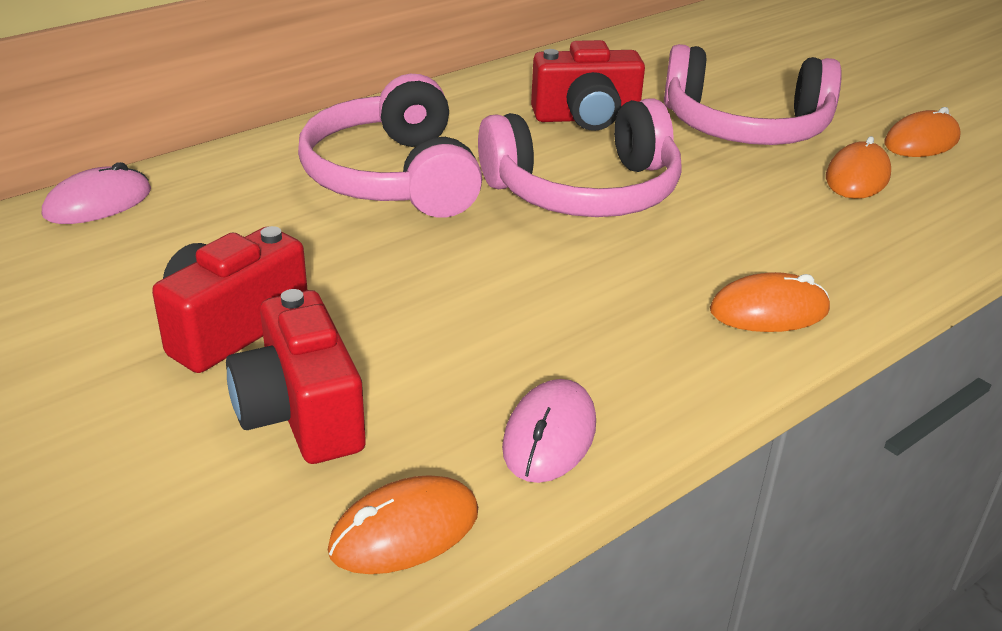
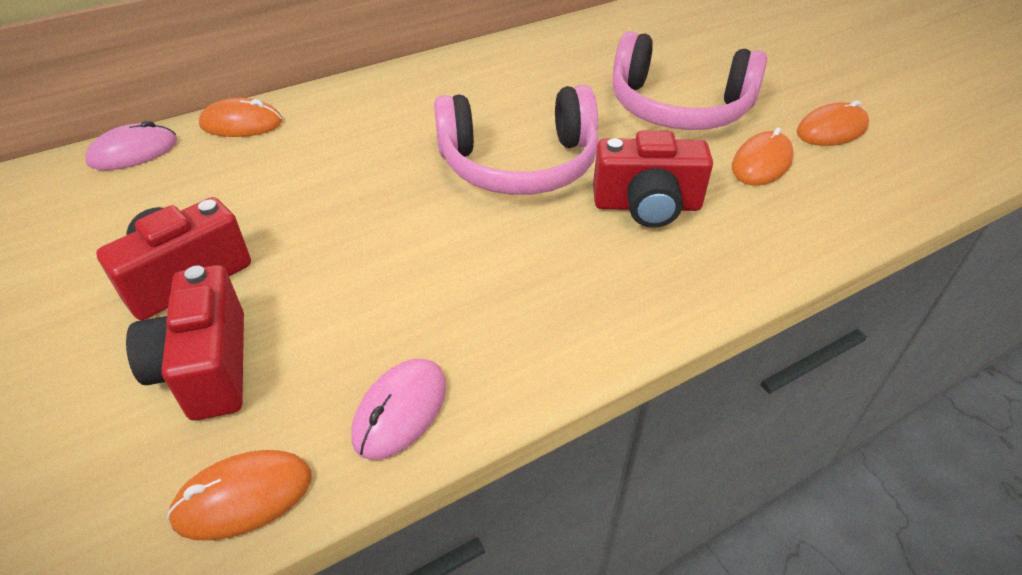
camera: 10 degrees right, 10 degrees up
(393, 177) = (368, 141): pink headphones -> none
(586, 118) = (546, 92): red camera -> red camera (647, 206)
(769, 310) = (636, 296): orange mouse -> orange mouse (241, 123)

